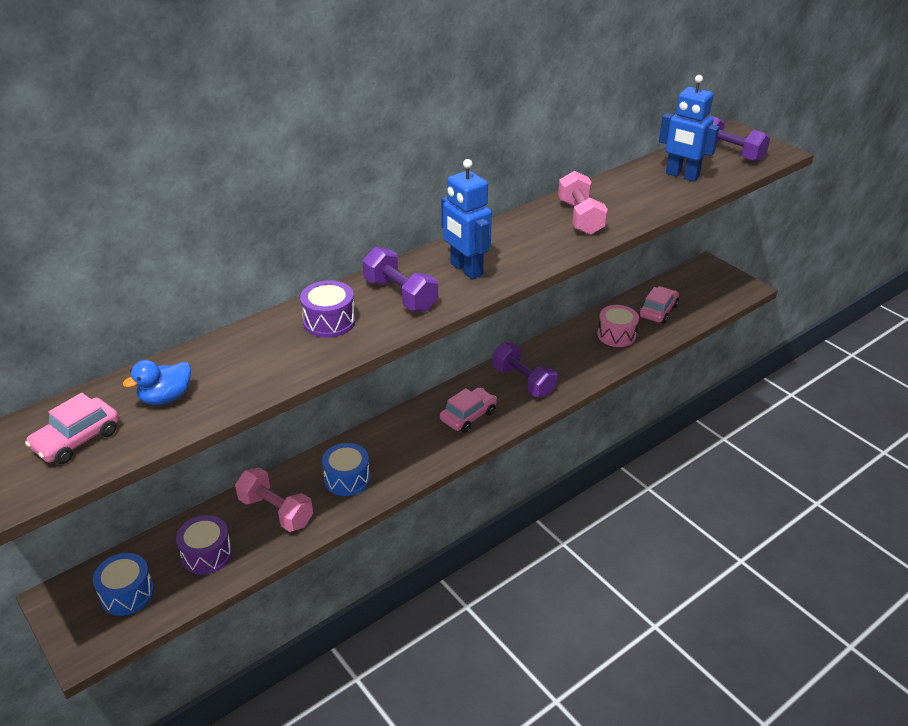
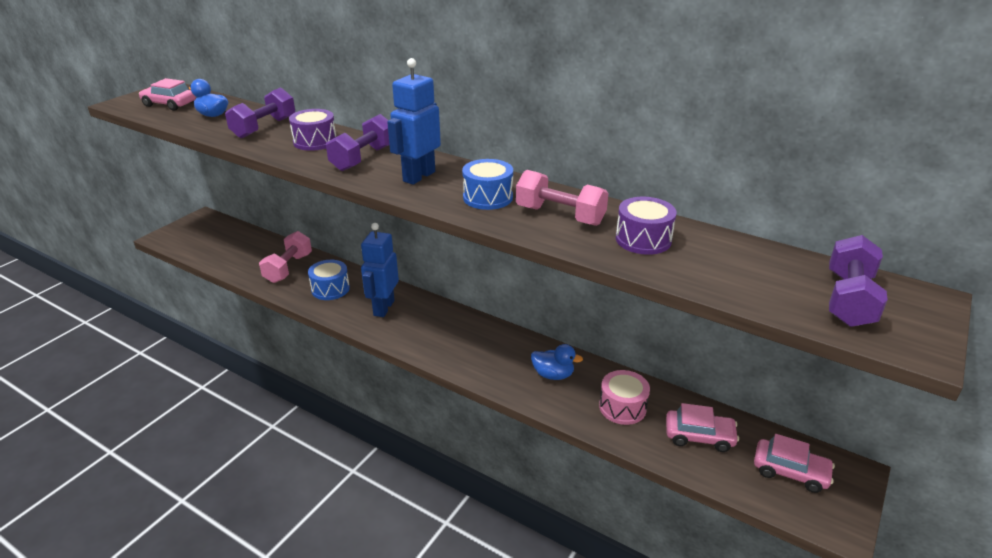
camera: 70 degrees right, 5 degrees down
(127, 594) = (207, 237): blue drum -> blue drum (488, 197)
(207, 554) = (243, 254): purple drum -> purple drum (643, 239)
(468, 416) = (431, 331): pink car -> pink car (790, 471)
(523, 381) = (499, 354): purple dumbbell -> purple dumbbell (264, 128)
(564, 358) = (553, 375): none -> blue duck
(580, 217) = (560, 216): pink dumbbell -> pink dumbbell turned 60 degrees clockwise
(682, 175) = (731, 267): blue robot -> blue robot (383, 308)

